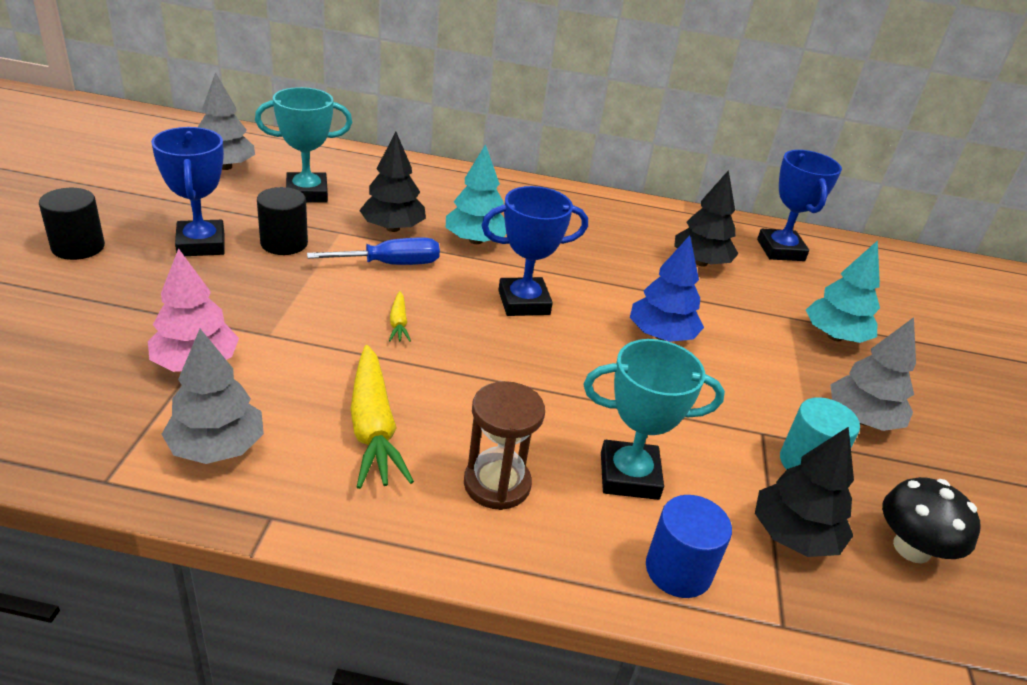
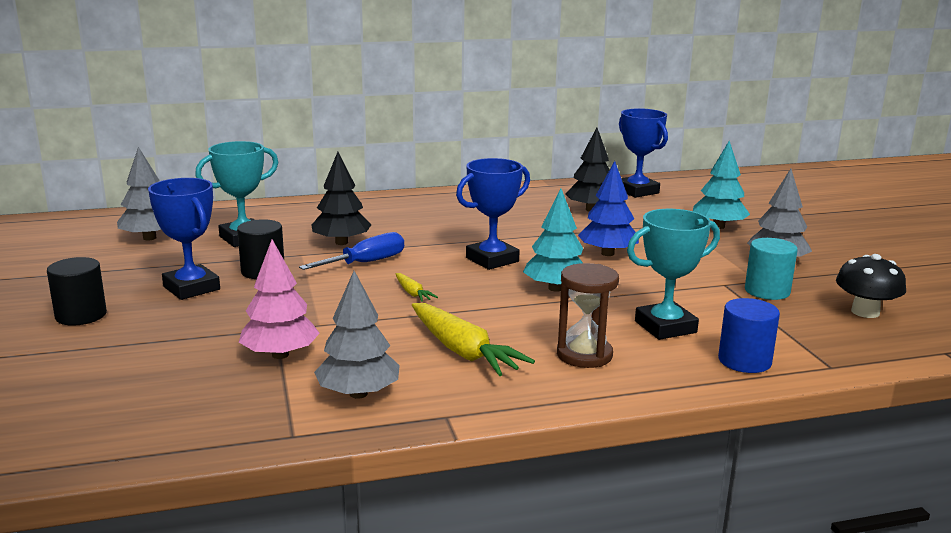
camera: 20 degrees left, 15 degrees down
(475, 240) = (415, 235): turquoise tree -> turquoise tree (555, 288)
(794, 536) = (794, 326): black tree -> none

